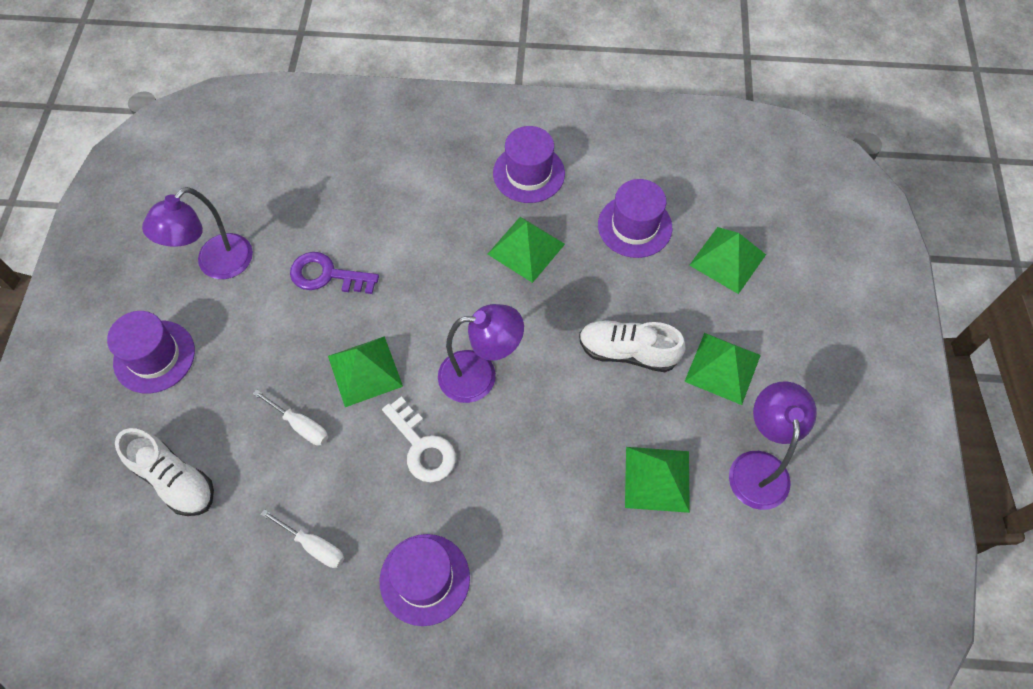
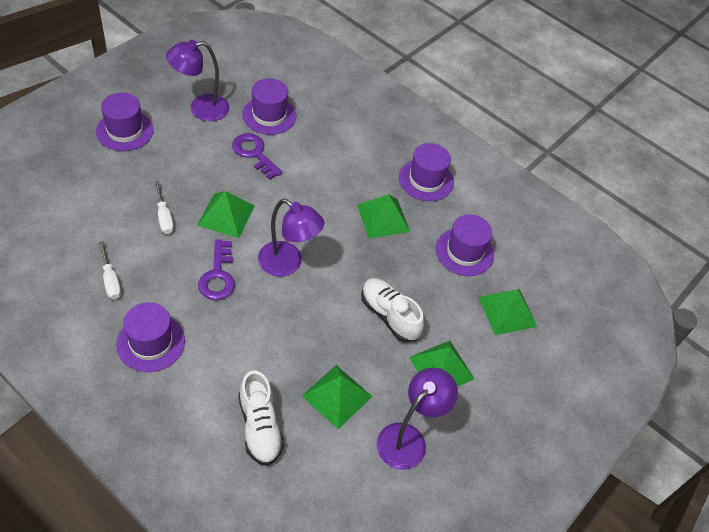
camera: 30 degrees right, 10 degrees down
(174, 480) = (75, 196): white shoe -> white shoe (260, 427)
(300, 217) = (269, 115): none -> purple hat
(422, 446) = (218, 276): white key -> purple key

